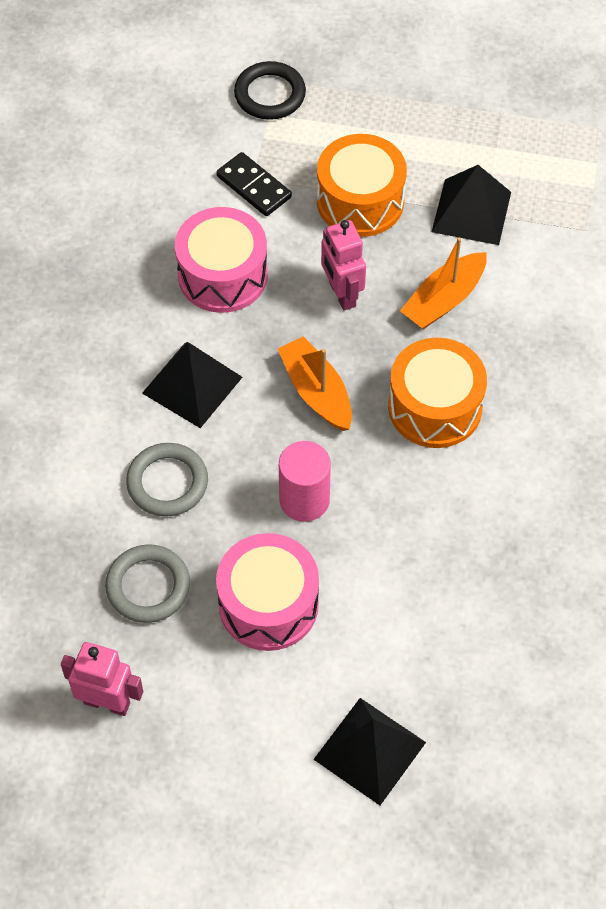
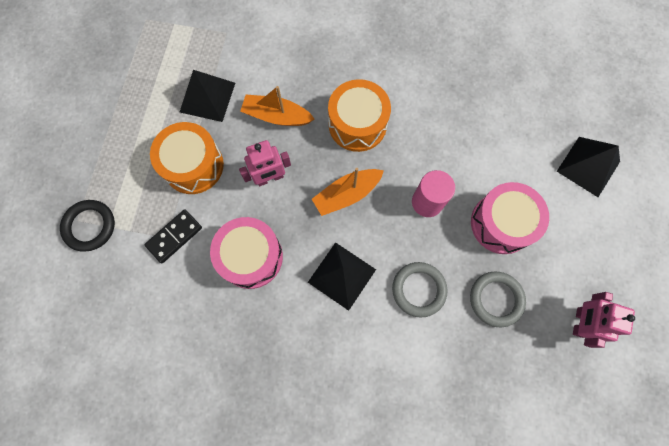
camera: 90 degrees left, 15 degrees up
(444, 300) = (276, 116): orange boat -> orange boat turned 150 degrees clockwise

